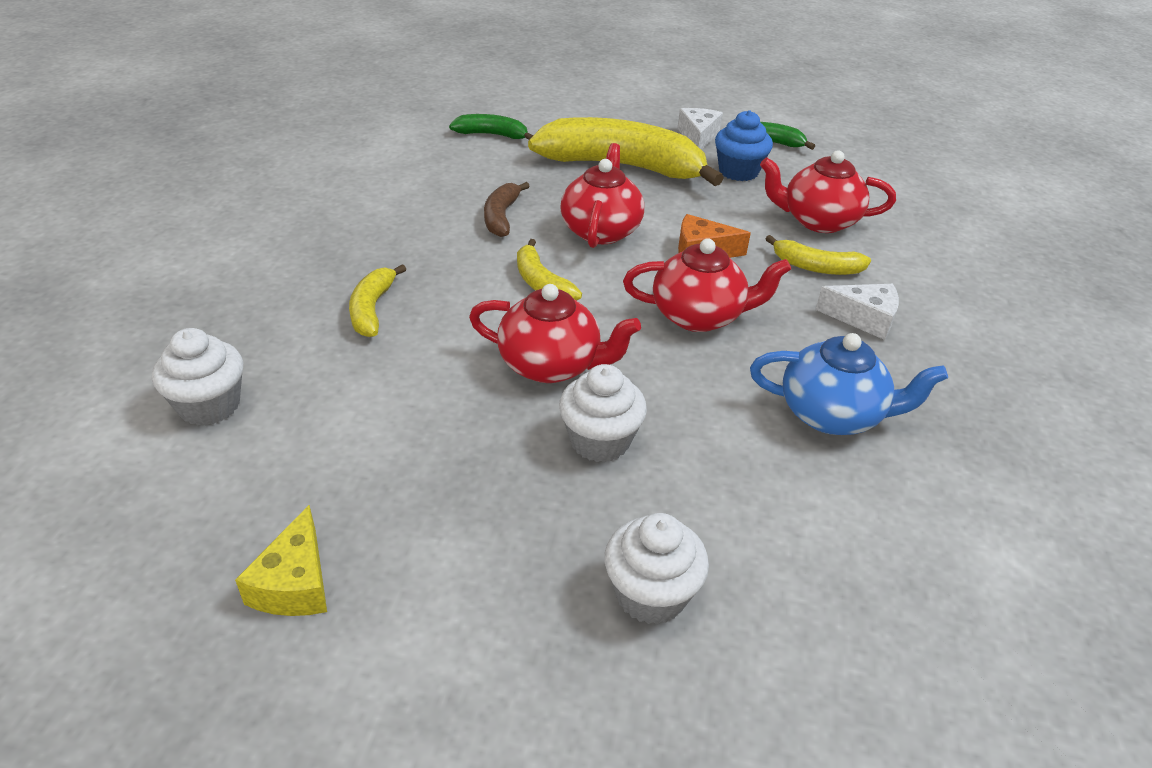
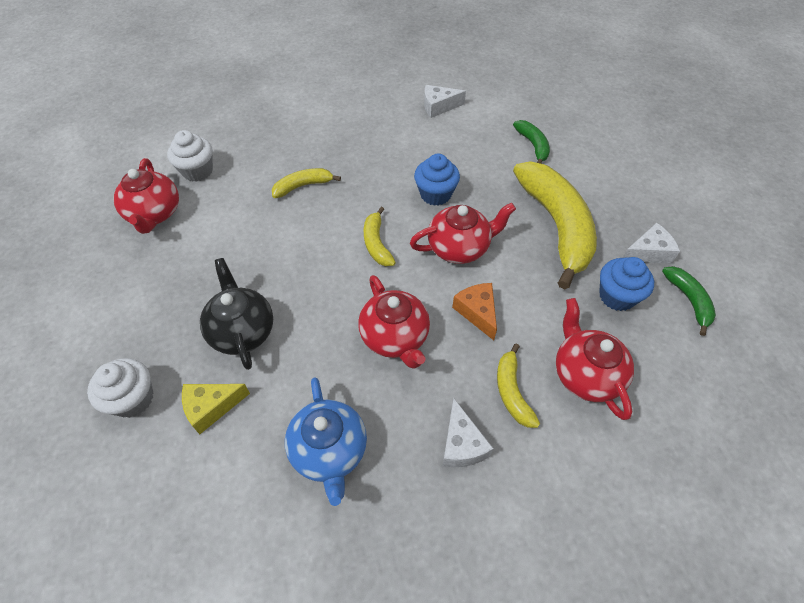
camera: 65 degrees right, 15 degrees up
(295, 583) = (99, 258): yellow cheese -> yellow cheese (211, 407)
(350, 163) = (438, 107): none -> white cheese
(501, 217) = (435, 194): brown banana -> blue cupcake
(541, 283) = (376, 243): yellow banana -> yellow banana turned 45 degrees counterclockwise
(551, 365) = (298, 282): red teapot -> red teapot (154, 214)
(600, 441) = (242, 331): white cupcake -> black teapot

